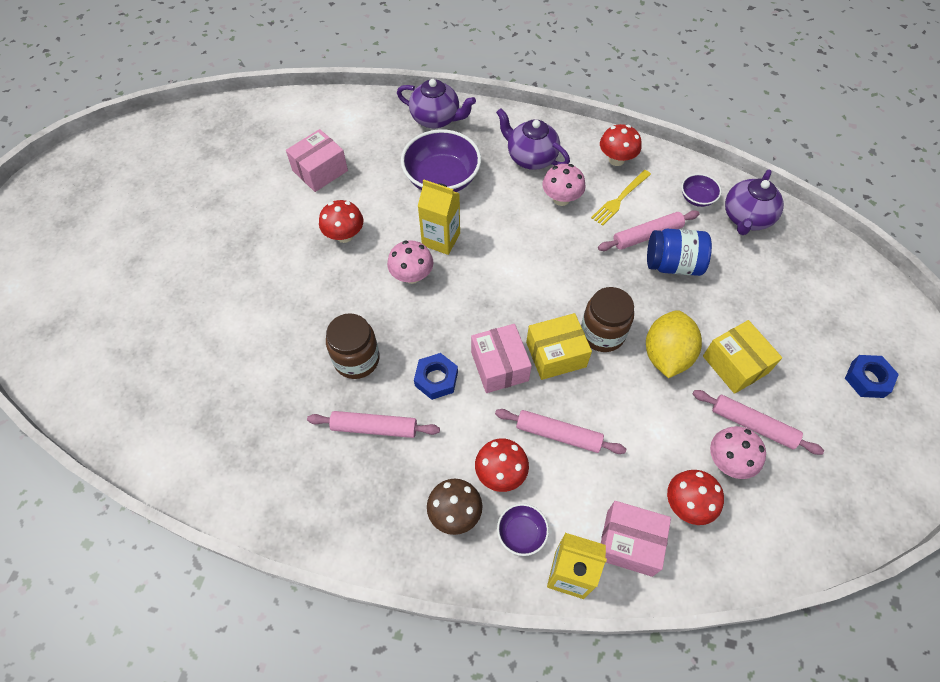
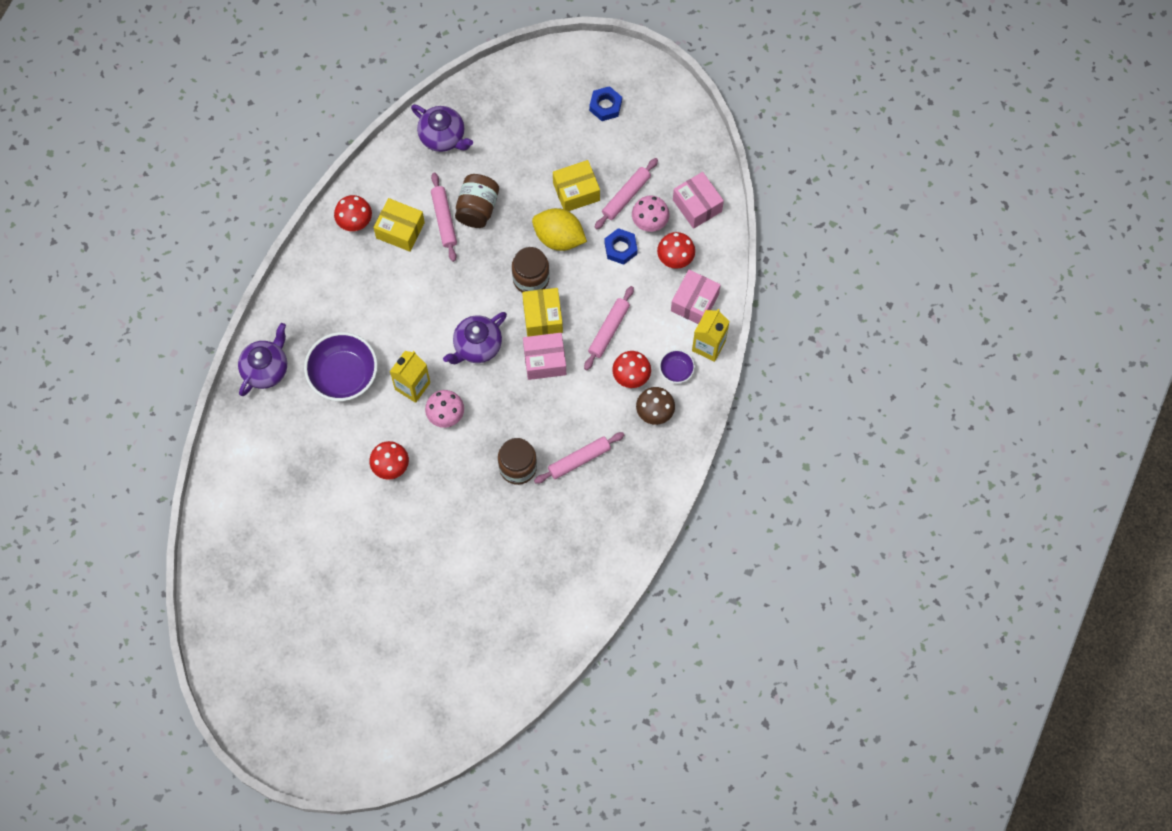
camera: 80 degrees left, 10 degrees up
(320, 171) = (309, 482): pink box -> pink box (697, 205)
(374, 427) = (579, 459): pink rolling pin -> pink rolling pin turned 45 degrees clockwise
(436, 379) = (547, 409): blue nut -> blue nut (620, 248)
(530, 157) = (335, 294): purple teapot -> purple teapot (477, 346)
(561, 199) = (390, 278): pink mushroom -> none
(620, 198) = (400, 230): yellow fork -> yellow box
(673, 264) = (477, 208): blue jar -> brown jar
(697, 198) = (413, 168): purple bowl -> none

